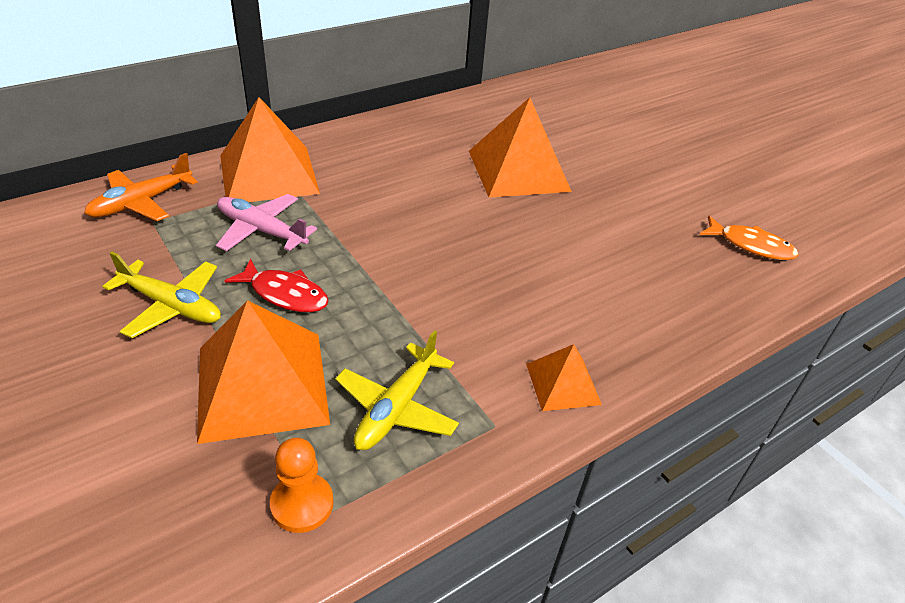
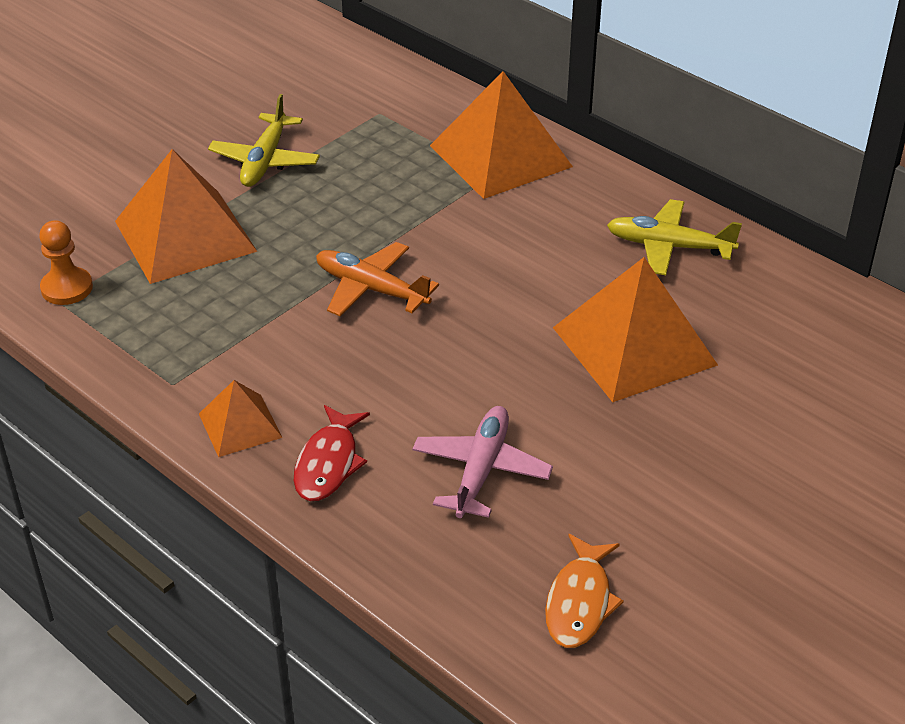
camera: 80 degrees right, 0 degrees up
(141, 202) = (405, 97): orange plane -> orange plane (371, 289)
(261, 230) = (397, 178): pink plane -> pink plane (481, 470)
(285, 294) = (306, 218): red fish -> red fish (328, 463)
(396, 408) = (178, 318): yellow plane -> yellow plane (669, 246)

